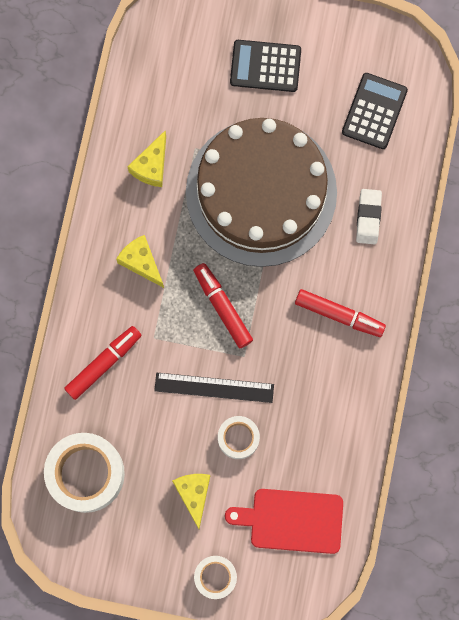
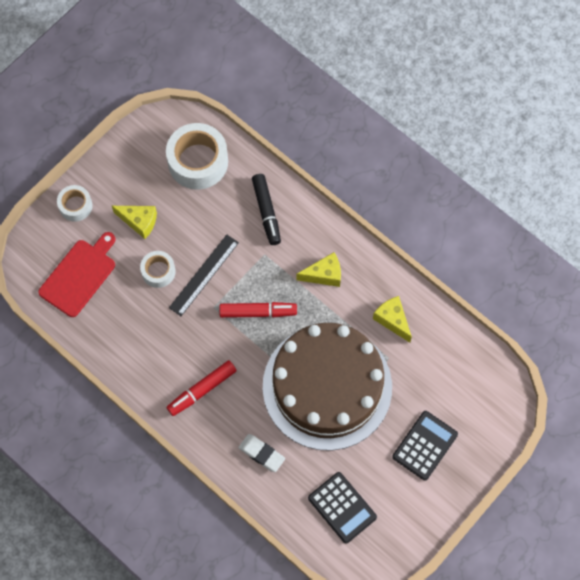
camera: 120 degrees right, 10 degrees down
(103, 363) = (266, 212): red marker -> black marker

